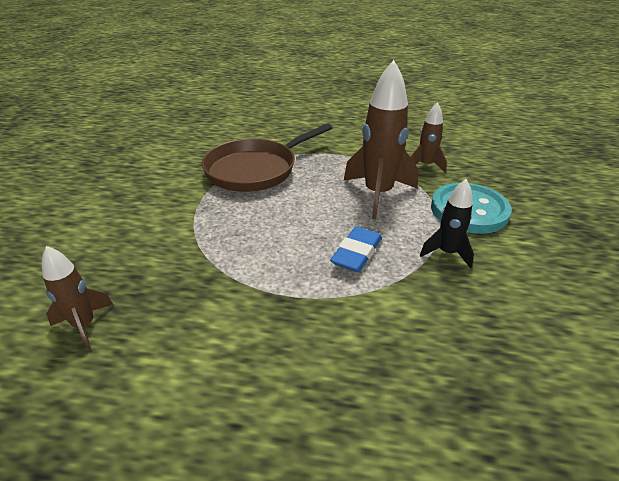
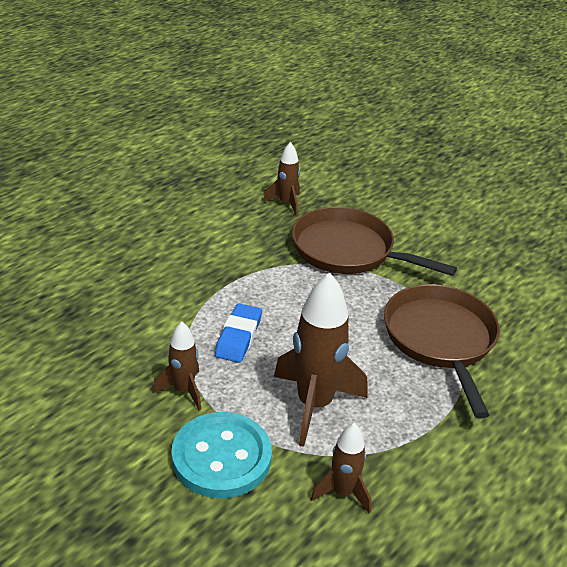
camera: 120 degrees right, 0 degrees up
(166, 242) = (348, 250): none -> brown pan
(357, 253) = (238, 337): blue eraser -> blue eraser turned 45 degrees clockwise
(447, 253) = (183, 390): black rocket -> brown rocket

